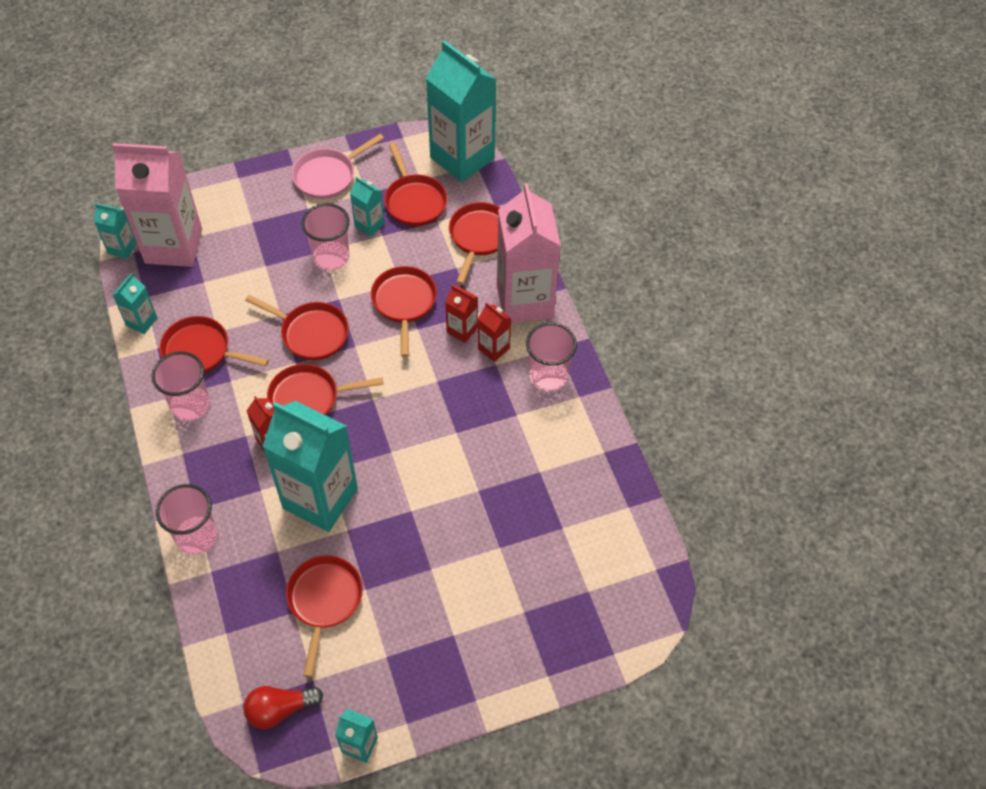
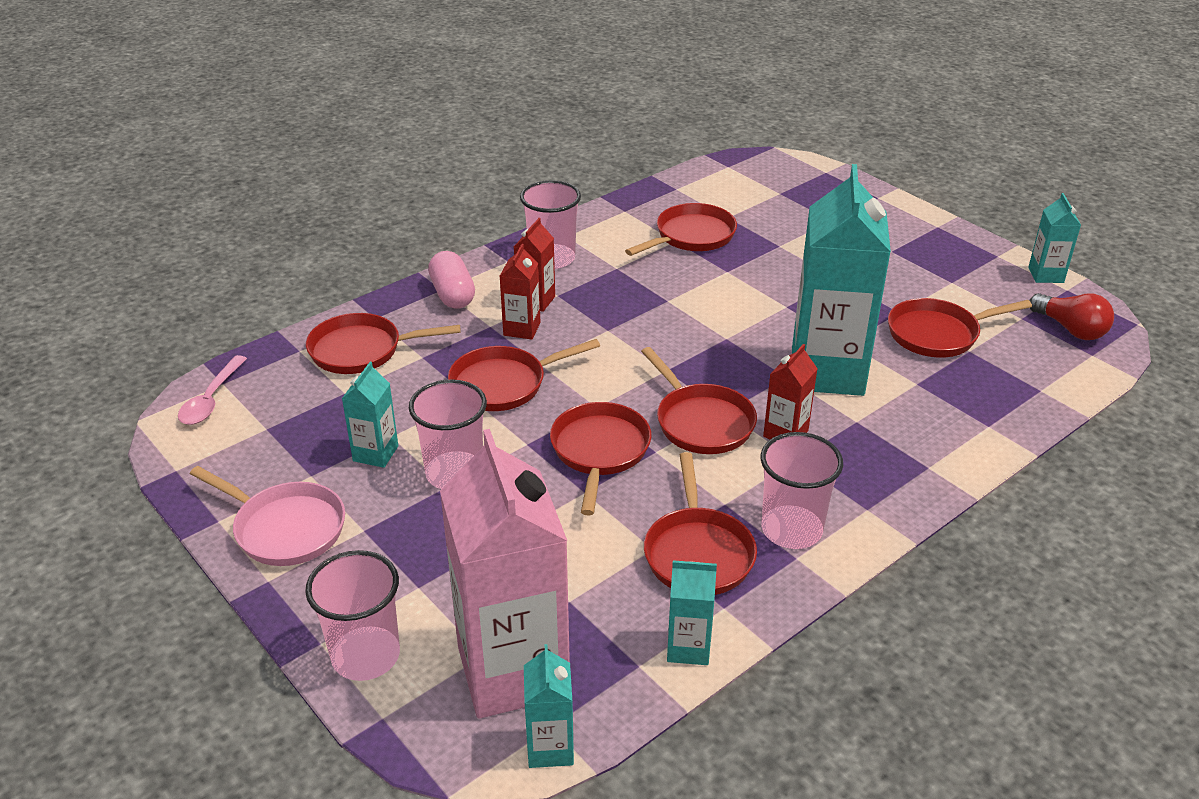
camera: 110 degrees left, 20 degrees down
(196, 536) = (961, 452): pink cup -> pink cup (366, 656)
(414, 201) = (312, 423): red pan -> red pan (691, 236)
(462, 158) = (211, 399): turquoise carton -> pink spoon
(525, 301) = (452, 294): pink carton -> pink capsule

